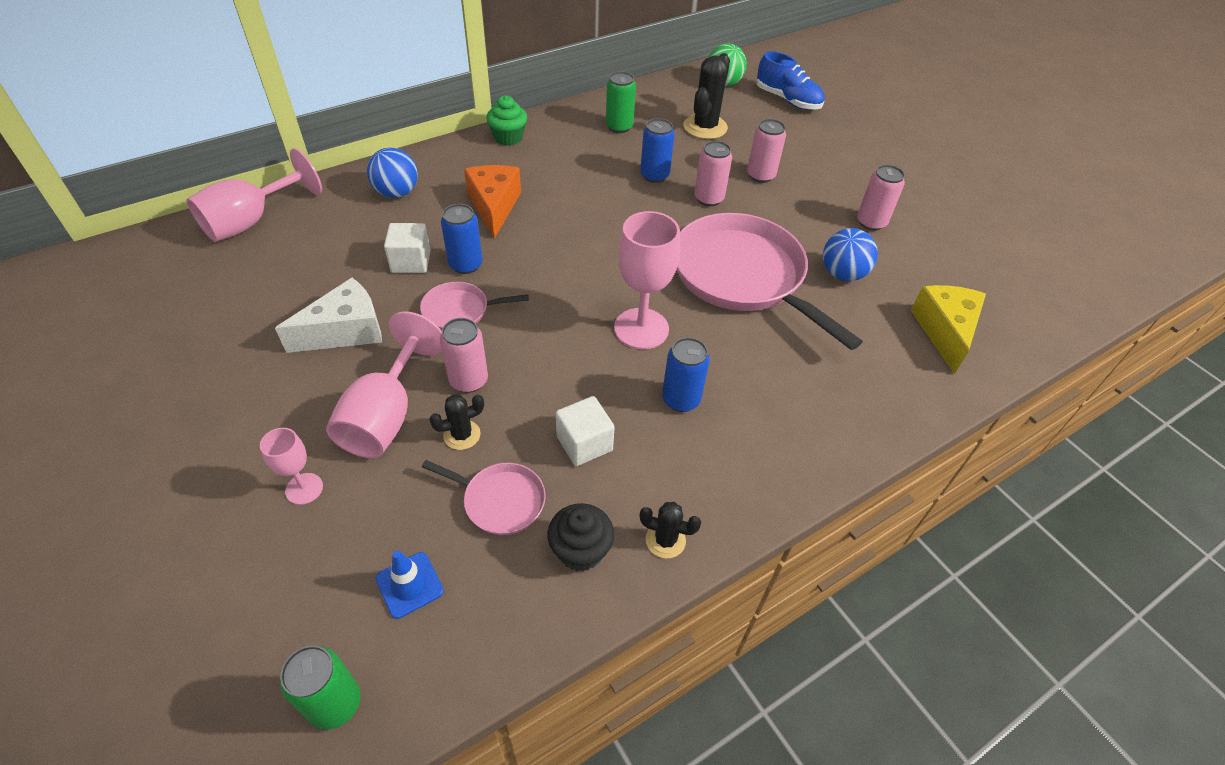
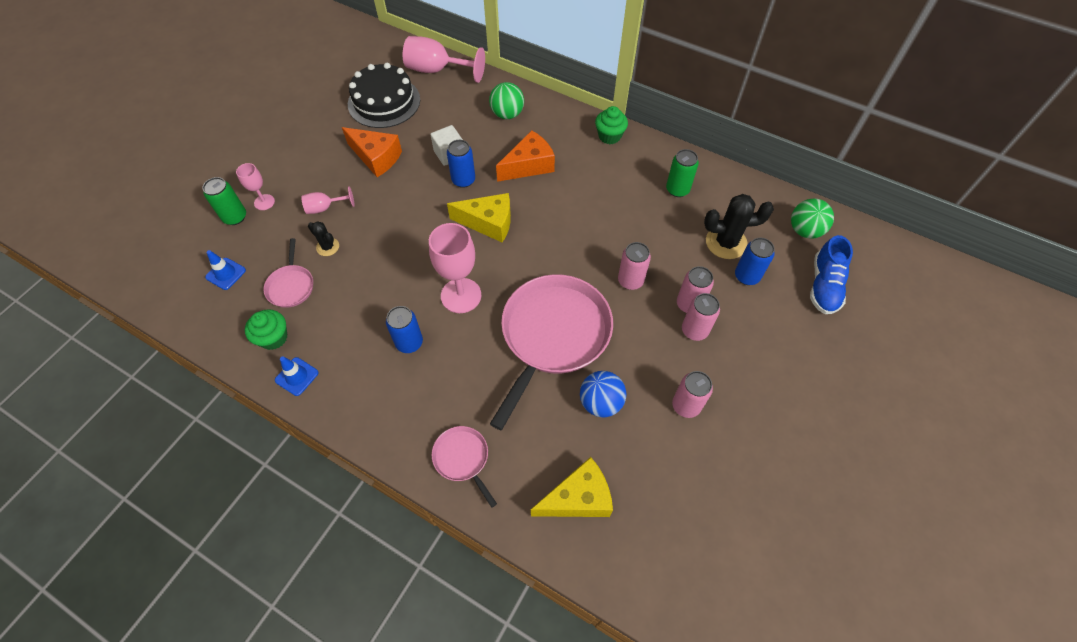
camera: 65 degrees right, 10 degrees up
(248, 289) = (384, 102): none -> black cake
(335, 703) = (157, 279): green can -> green can (235, 217)
(345, 331) = (376, 157): white cheese -> orange cheese
(386, 416) = (325, 208): pink goblet -> pink goblet, size x0.54
(397, 193) = (507, 114): blue ball -> green ball
(459, 311) = (421, 197): pink pan -> pink pan (462, 458)
(468, 380) = (368, 230): pink can -> pink can (694, 330)
(551, 268) = (488, 223): none -> yellow cheese
(580, 550) = (273, 338): black cupcake -> green cupcake
(584, 443) = (348, 307): white cube -> none
(654, 175) = (632, 236): blue can -> blue can (746, 276)
(665, 540) = (297, 376): black cactus -> blue traffic cone

